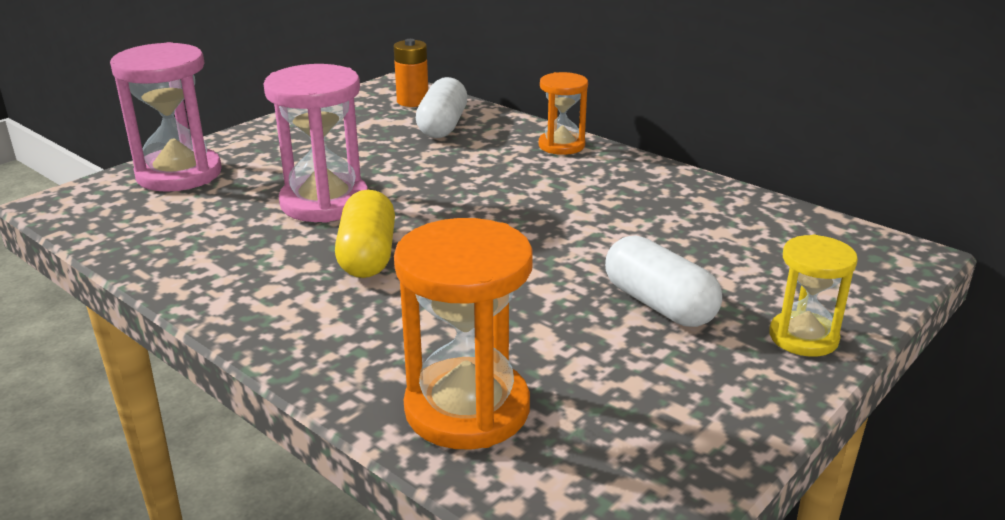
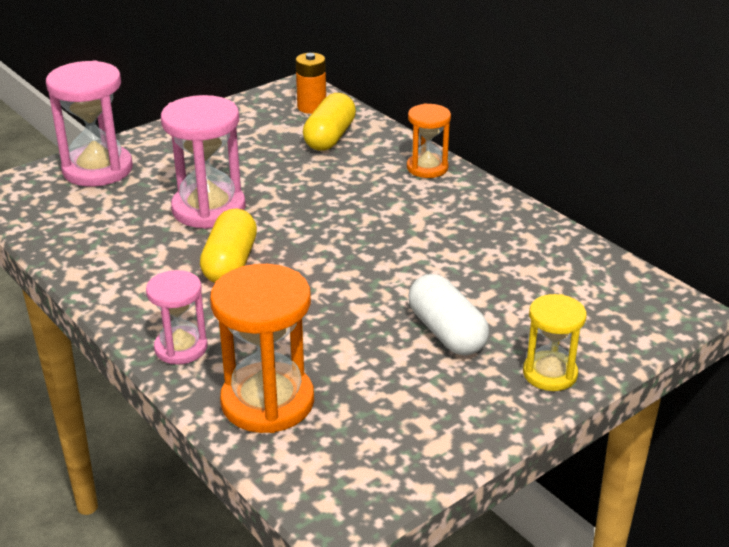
camera: 10 degrees right, 5 degrees up
(332, 356) = (181, 348): none -> pink hourglass
(442, 126) = (330, 137): white capsule -> yellow capsule

